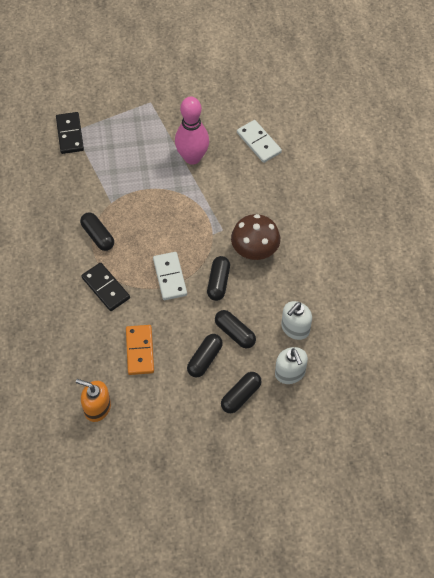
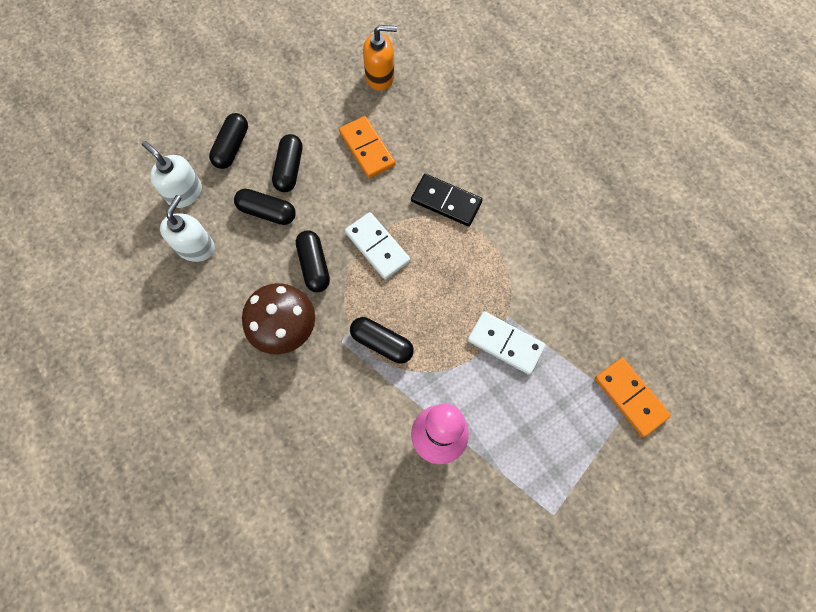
camera: 155 degrees right, 10 degrees up
(70, 134) = (630, 397): black domino -> orange domino
(98, 236) = (495, 262): black capsule -> black capsule (382, 343)
(259, 142) = (351, 515): white domino -> white domino (505, 343)

